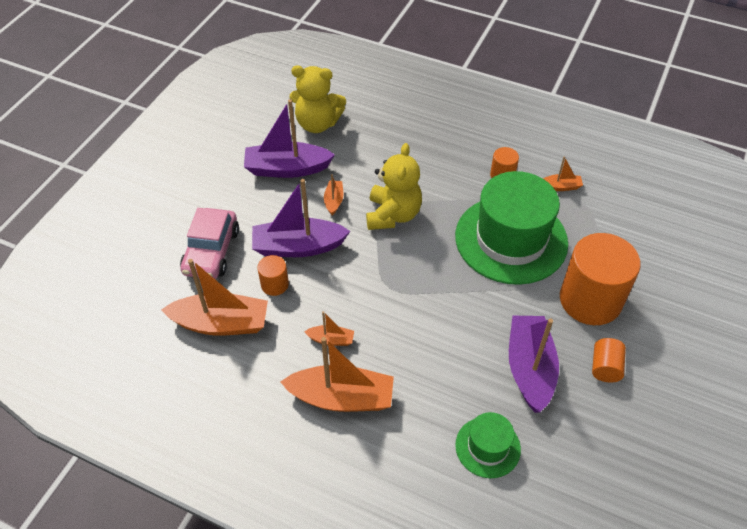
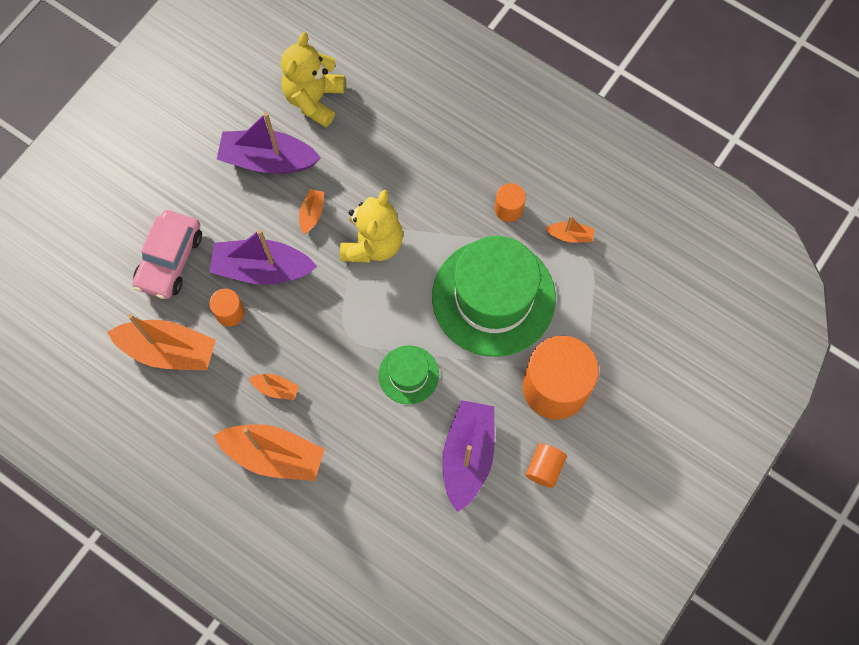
camera: 10 degrees right, 20 degrees up
(317, 124) = (314, 99): yellow teddy bear -> yellow teddy bear turned 90 degrees clockwise
(487, 447) = (403, 532): green hat -> green hat (408, 375)

